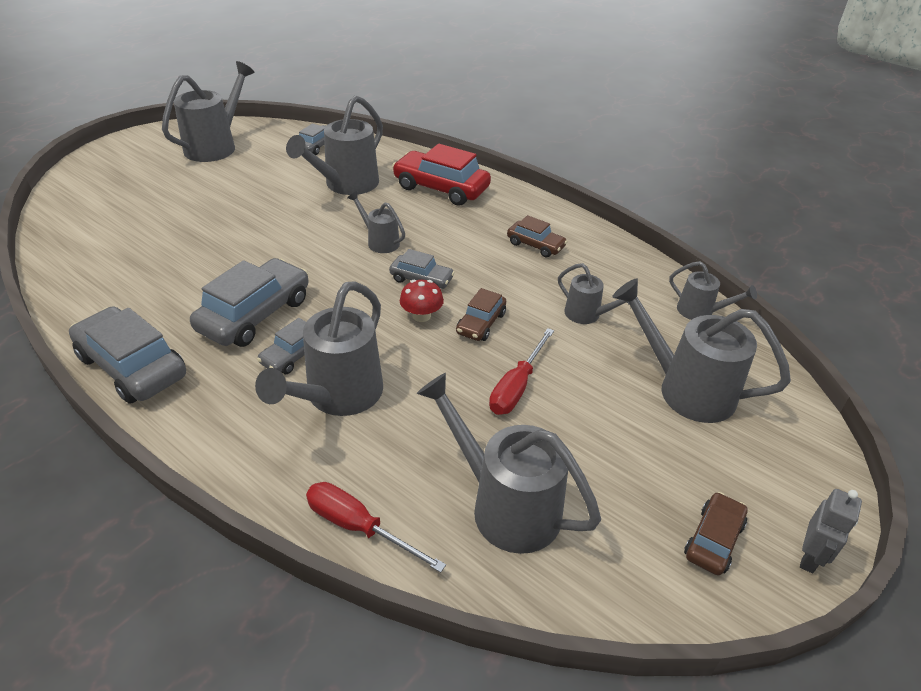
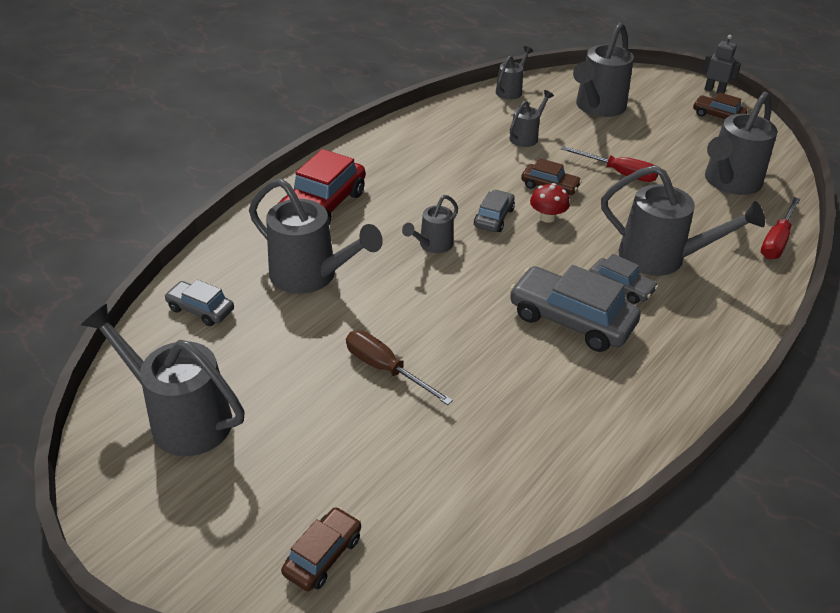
camera: 90 degrees left, 0 degrees up
(132, 366) = (672, 394): grey car -> none
(229, 216) = (385, 369): none -> brown screwdriver
(535, 245) = (429, 154): brown car -> brown car (323, 555)

